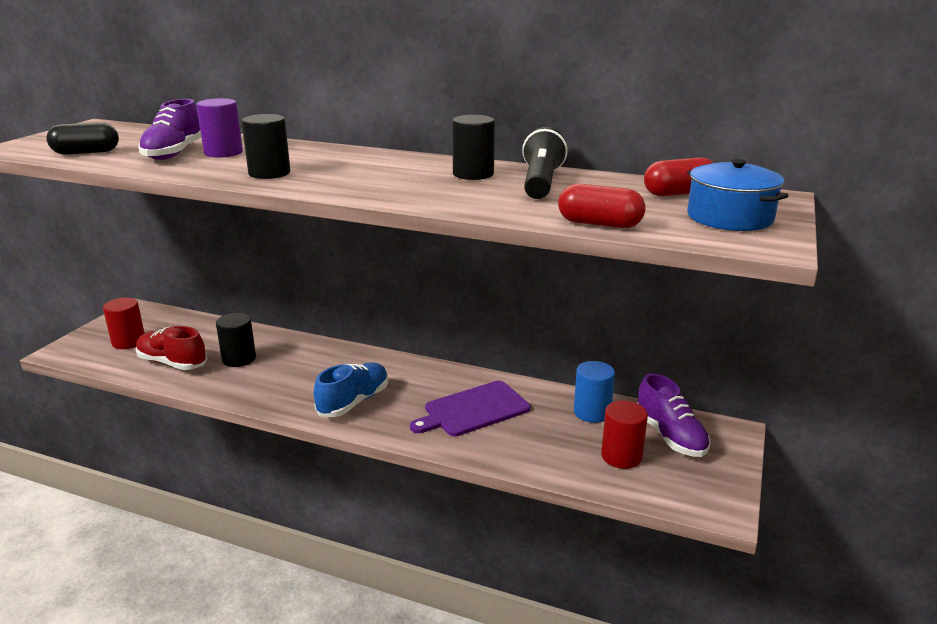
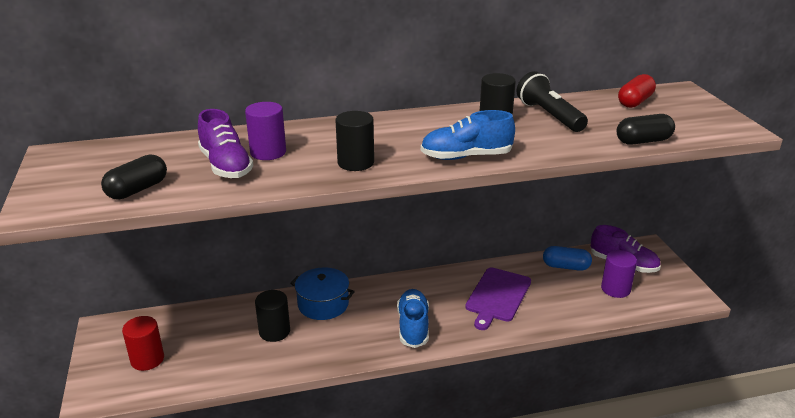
camera: 35 degrees left, 5 degrees up
(172, 363) = (221, 360): red shoe -> none
(373, 191) = (466, 156): none -> blue shoe
(592, 412) = (565, 267): blue cylinder -> blue capsule
(599, 224) = (643, 141): red capsule -> black capsule
(621, 456) = (615, 289): red cylinder -> purple cylinder
(729, 217) = (690, 114): blue pot -> blue pot (323, 304)

